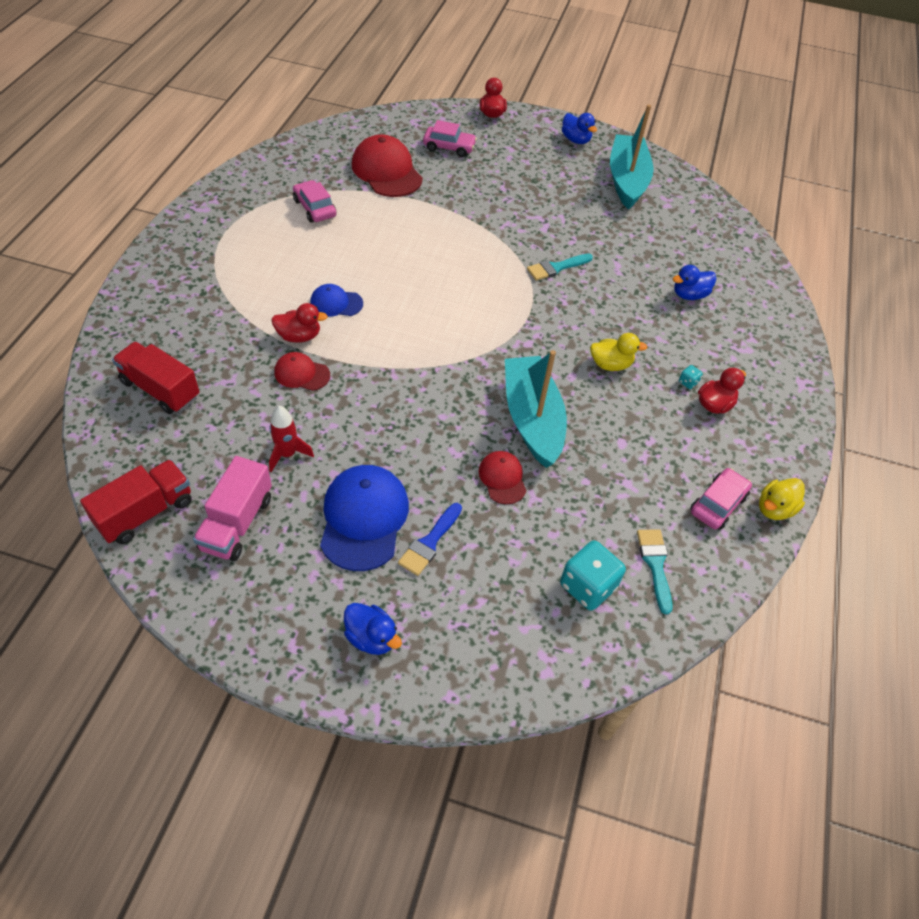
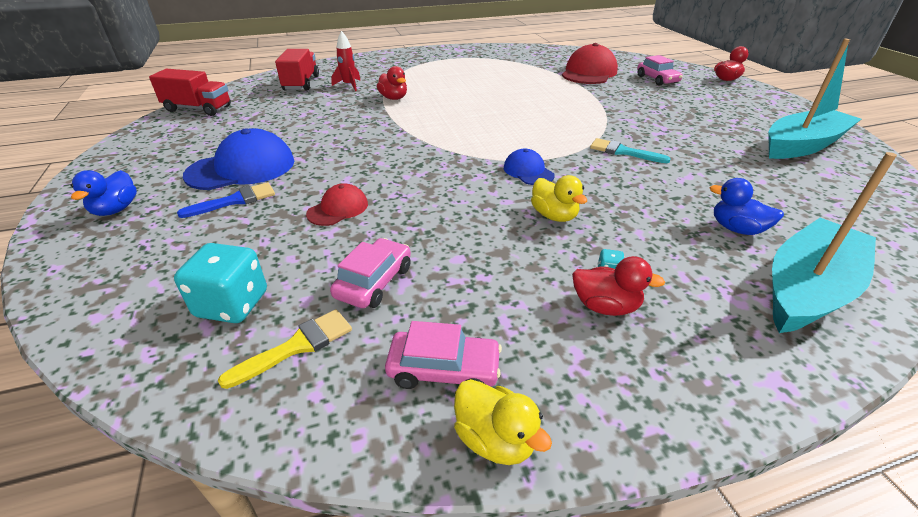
camera: 60 degrees right, 15 degrees down
(237, 523) = (207, 132): pink truck -> none
(287, 454) = (282, 127): red rocket -> red rocket (349, 85)
(301, 374) = (361, 108): red cap -> none
(314, 208) = (513, 68): pink car -> pink car (374, 282)
(336, 303) = (440, 97): blue cap -> blue cap (528, 171)
(429, 542) = (235, 201): blue brush -> blue brush turned 150 degrees clockwise
(532, 419) = (426, 199): turquoise boat -> turquoise boat (807, 289)
(576, 140) = (786, 112): blue duck -> none
(655, 564) = (297, 346): turquoise brush -> yellow brush
(774, 509) = (495, 439): yellow duck -> yellow duck turned 150 degrees counterclockwise

